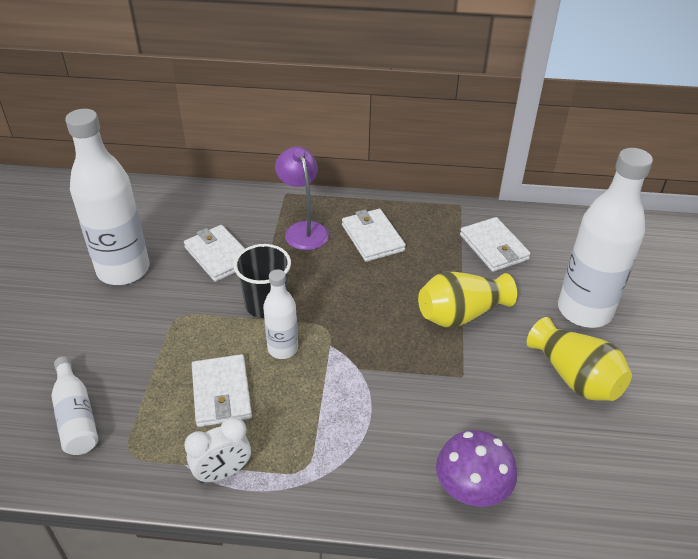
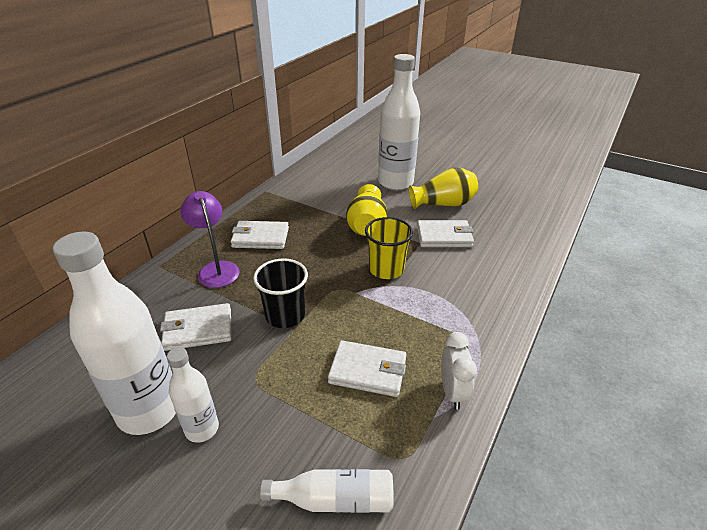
camera: 65 degrees left, 5 degrees down
(283, 349) = (342, 319): white bottle -> white bottle (202, 429)
(303, 230) = (216, 269): purple lamp -> purple lamp turned 60 degrees clockwise
(387, 359) = (386, 269): none -> yellow cup
(471, 488) = (509, 269): purple mushroom -> none
(494, 247) = (318, 193): white wallet -> white wallet (444, 236)

